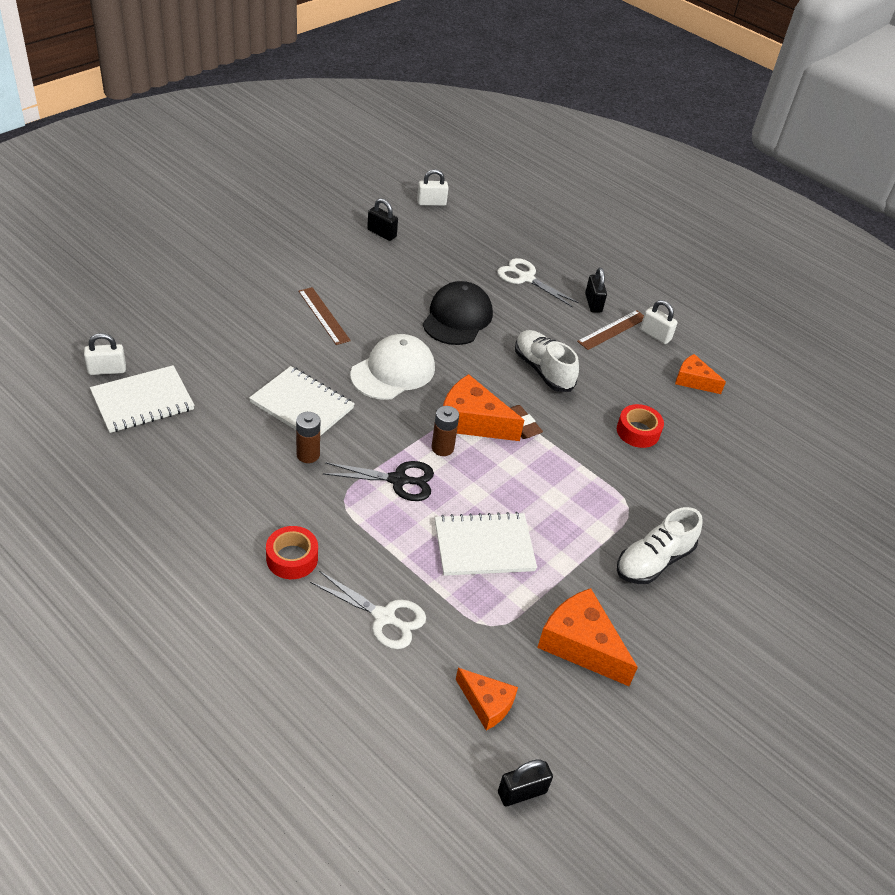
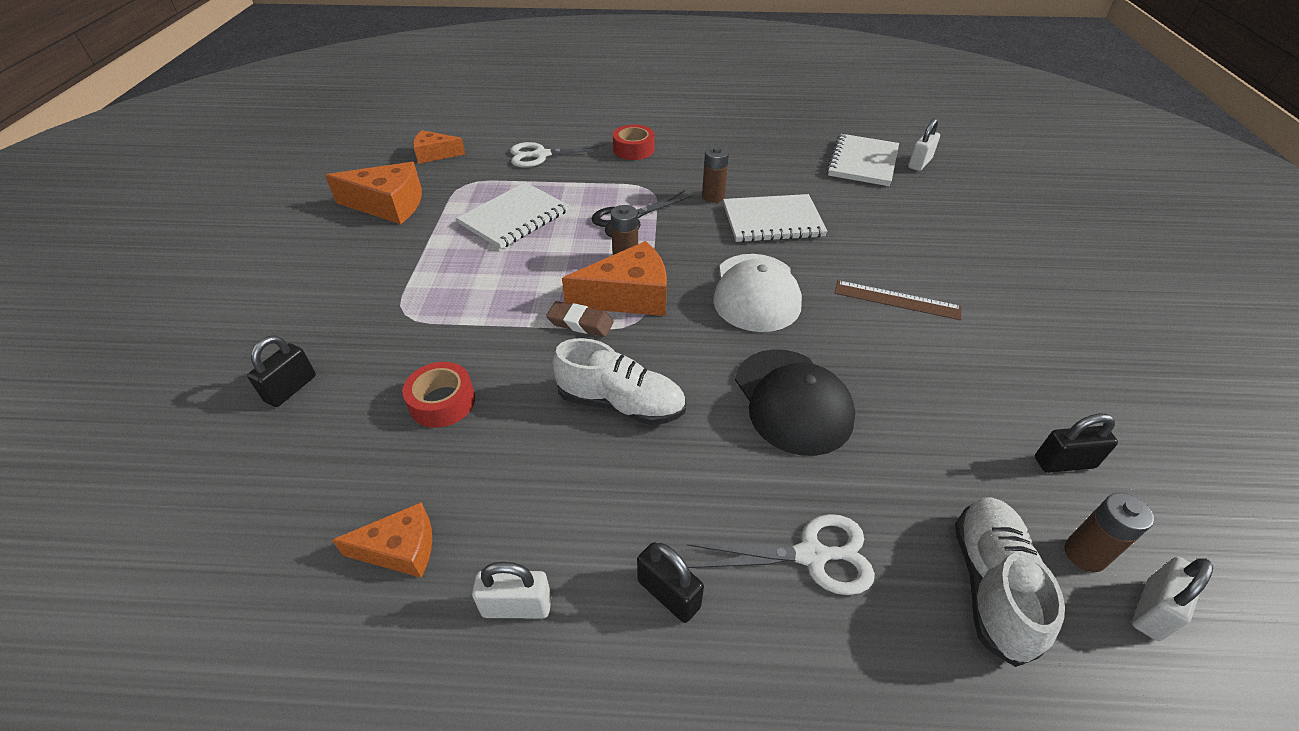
camera: 145 degrees right, 0 degrees up
(427, 220) = (1084, 554): none -> brown battery
(522, 792) = (383, 137): black padlock -> black padlock (291, 388)
(612, 330) = (592, 555): brown ruler -> none
(654, 561) = (353, 284): white shoe -> white shoe (991, 585)

